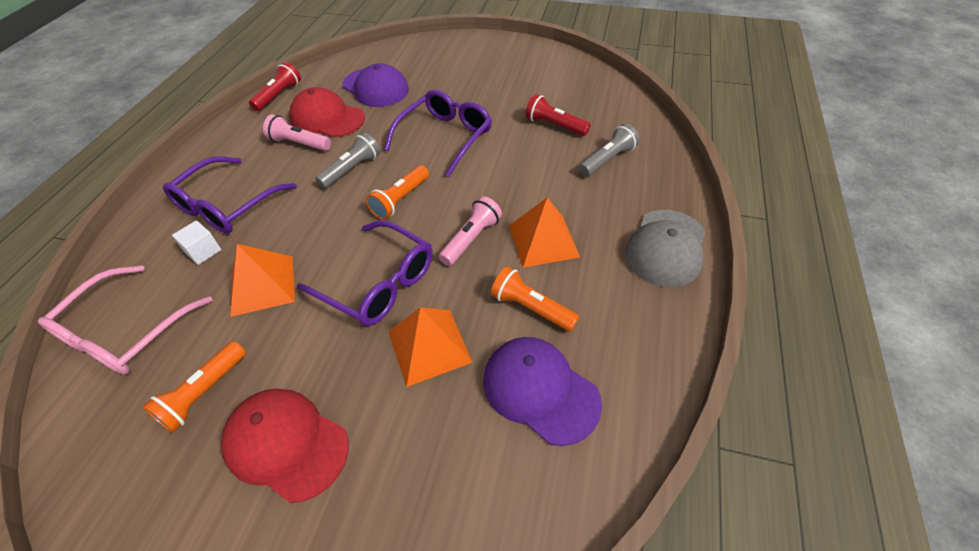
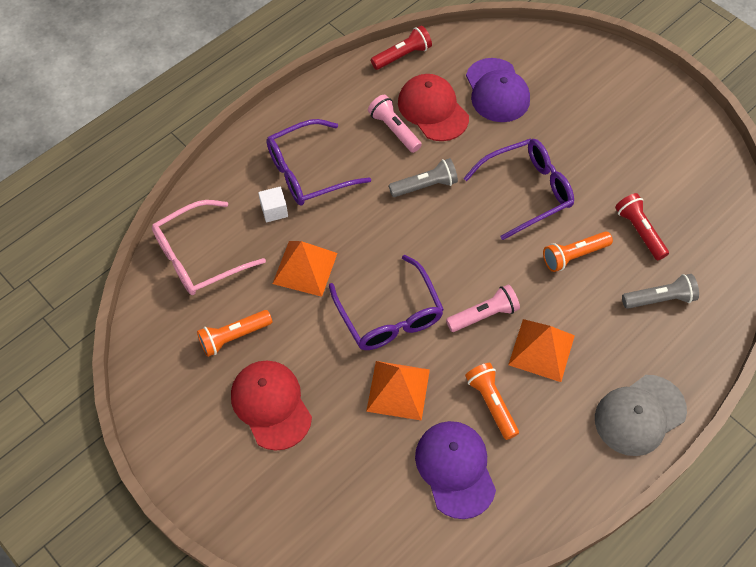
camera: 30 degrees right, 10 degrees up
(400, 200) = (448, 242): orange flashlight -> orange flashlight (574, 256)

